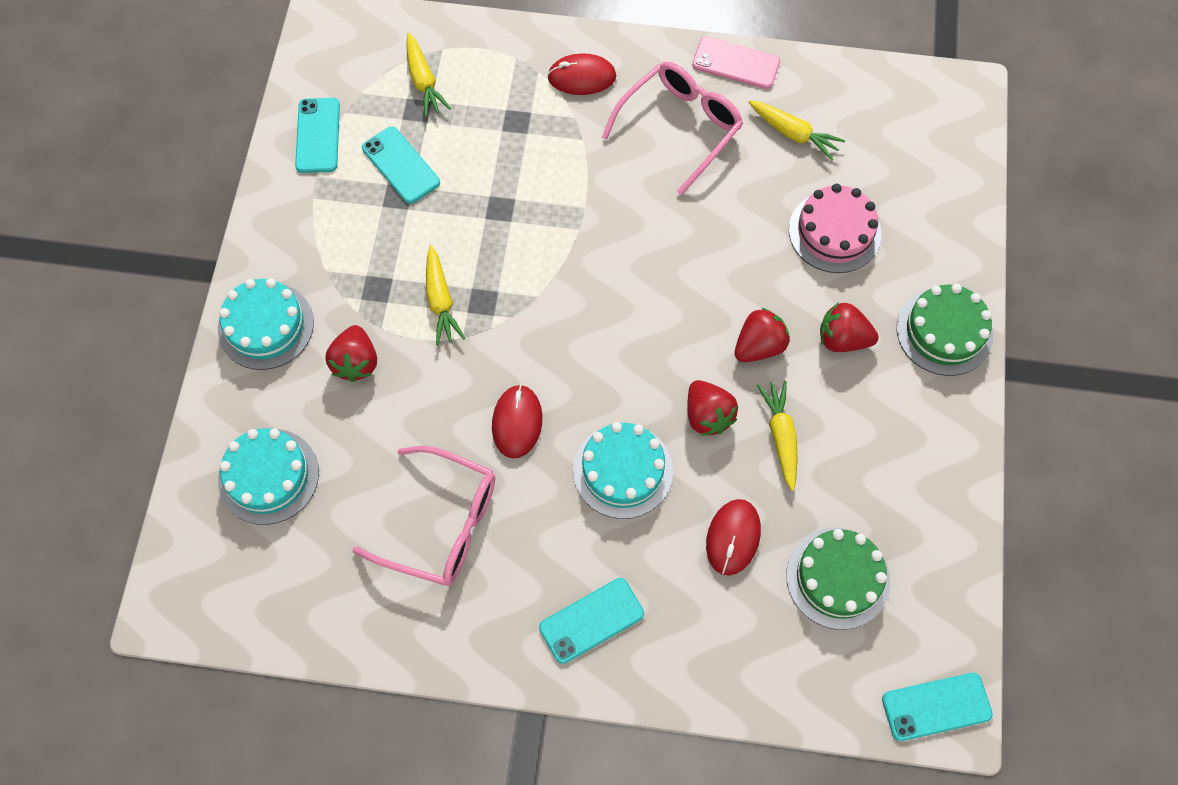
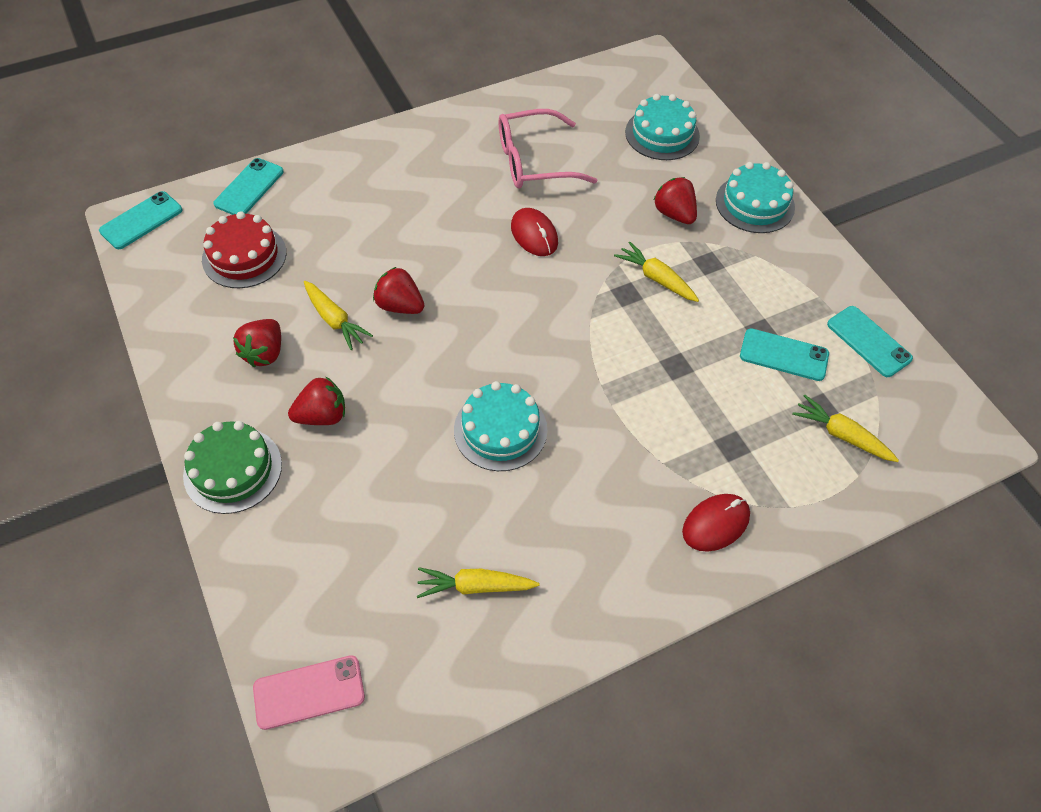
camera: 145 degrees right, 10 degrees down
(591, 621) = (399, 161): turquoise phone -> turquoise phone (249, 188)
(622, 470) = (438, 243): turquoise cake -> turquoise cake (500, 430)
(680, 127) = (587, 527): pink glasses -> none
(733, 537) = (333, 243): red mouse -> none
(735, 63) = (584, 634): pink phone -> pink phone (309, 692)
(759, 346) = (390, 373): red strawberry -> red strawberry (265, 353)
(834, 232) = (378, 506): pink cake -> none
(837, 578) = (244, 256): green cake -> red cake

